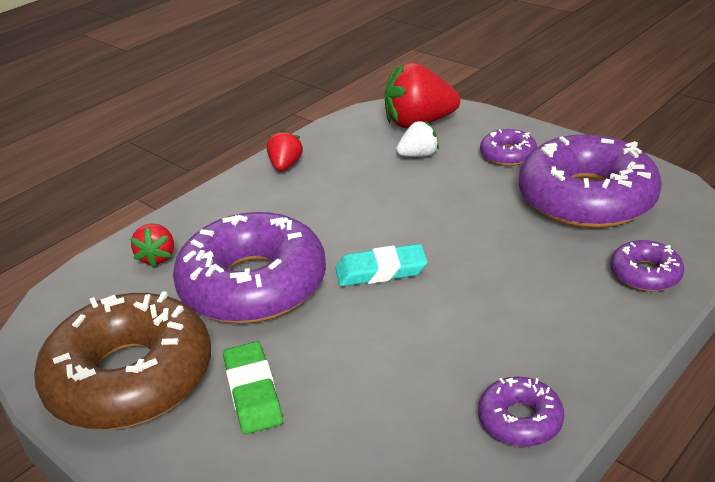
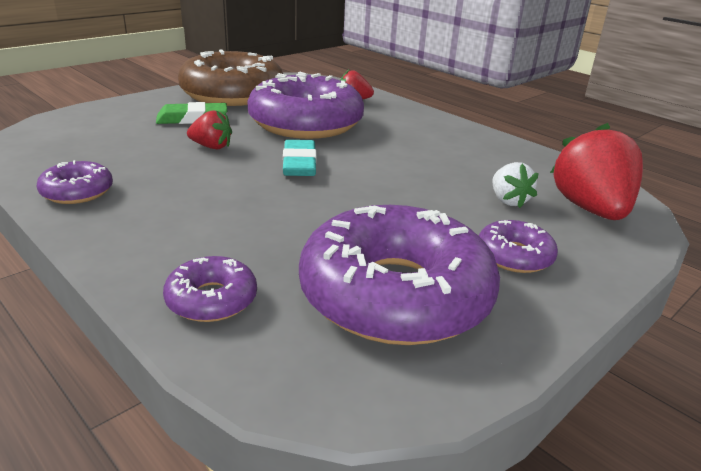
camera: 90 degrees right, 5 degrees down
(285, 166) = (483, 141): red strawberry -> red strawberry (211, 147)

